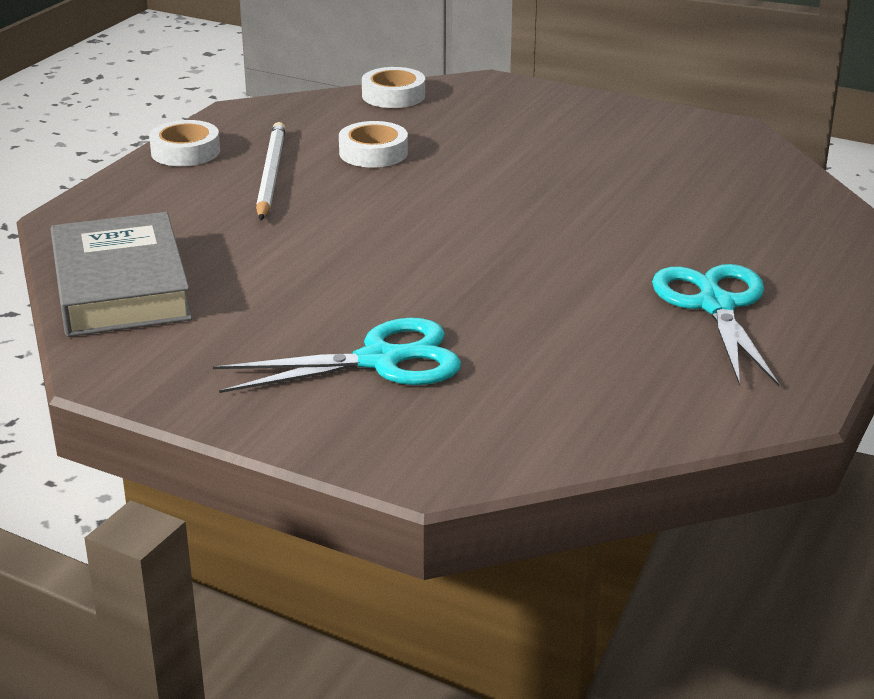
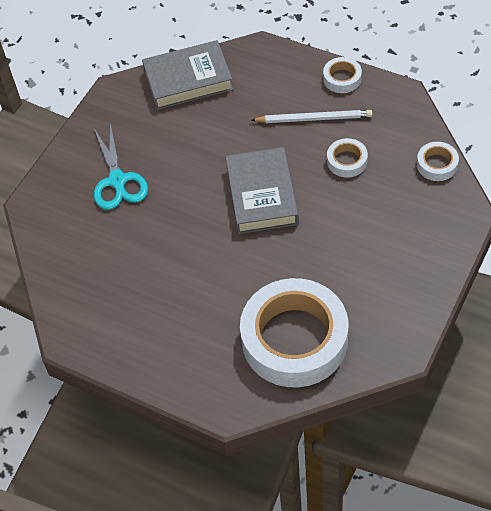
camera: 95 degrees right, 25 degrees up
(437, 218) = (261, 195): none -> grey book
(715, 305) = (162, 318): turquoise scissors -> none
(731, 197) = (294, 339): none -> white tape

